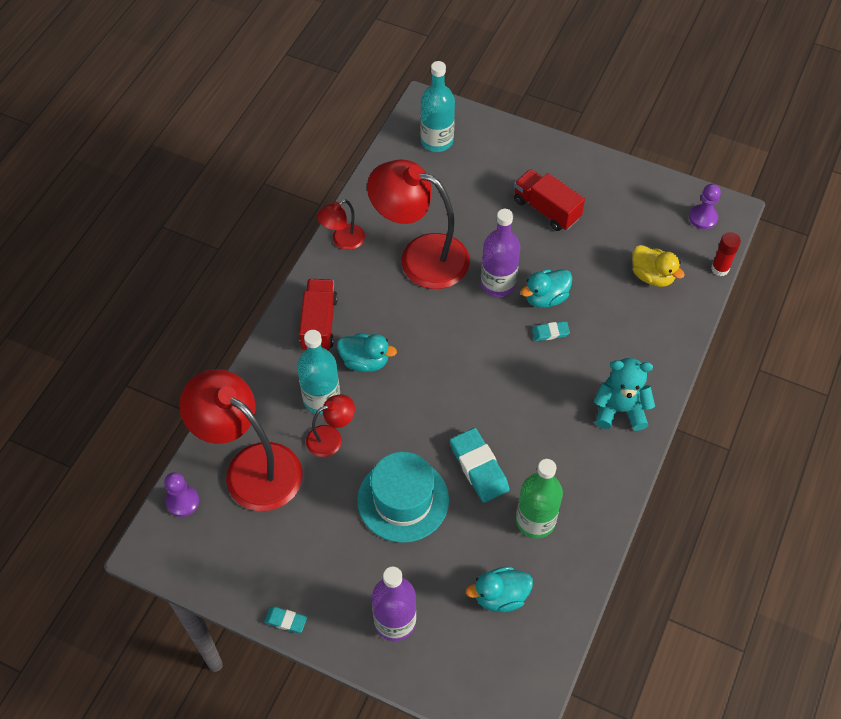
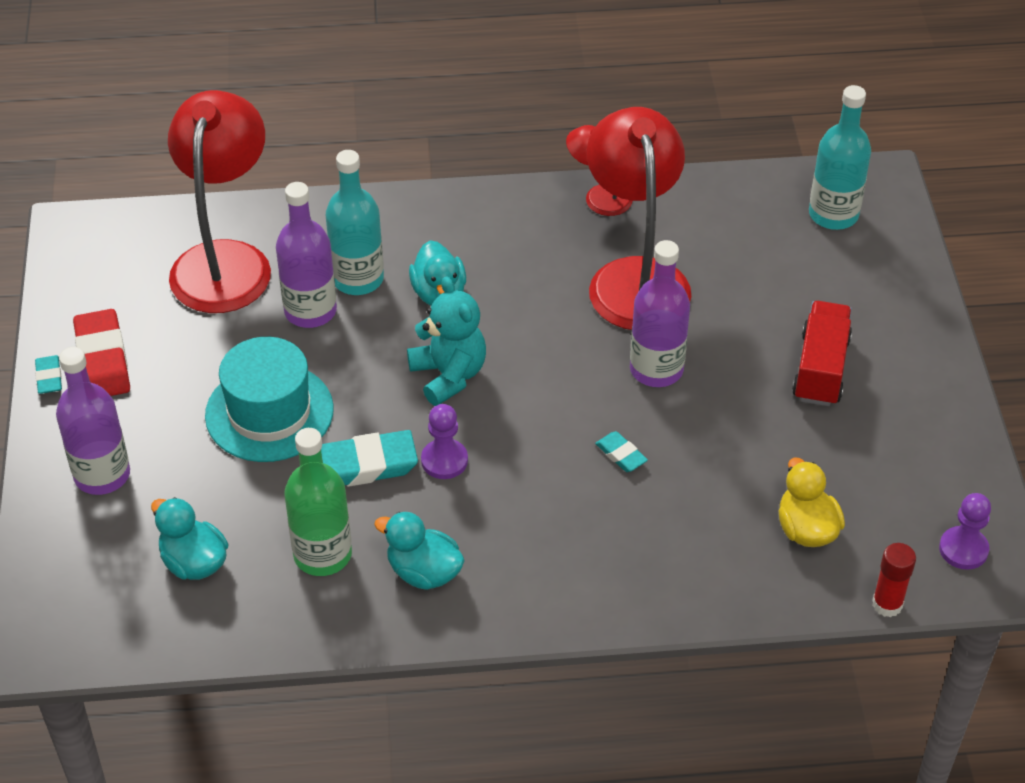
camera: 60 degrees right, 10 degrees down
(182, 501) = (145, 226): purple pawn -> purple pawn (444, 460)
(291, 580) = (102, 359): none -> red eraser
(319, 324) = (461, 230): red truck -> none
(331, 438) = (310, 311): red lamp -> purple bottle
(479, 467) = (363, 465): turquoise eraser -> turquoise eraser turned 45 degrees clockwise
(545, 298) = (673, 427): turquoise duck -> turquoise duck (424, 572)
(620, 410) = (554, 578): turquoise teddy bear -> turquoise teddy bear (449, 375)
(652, 276) = (806, 529): yellow duck -> yellow duck turned 150 degrees clockwise

